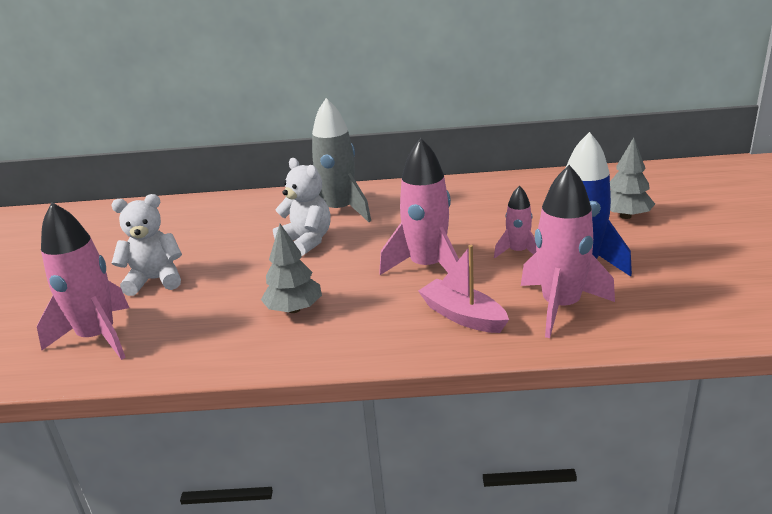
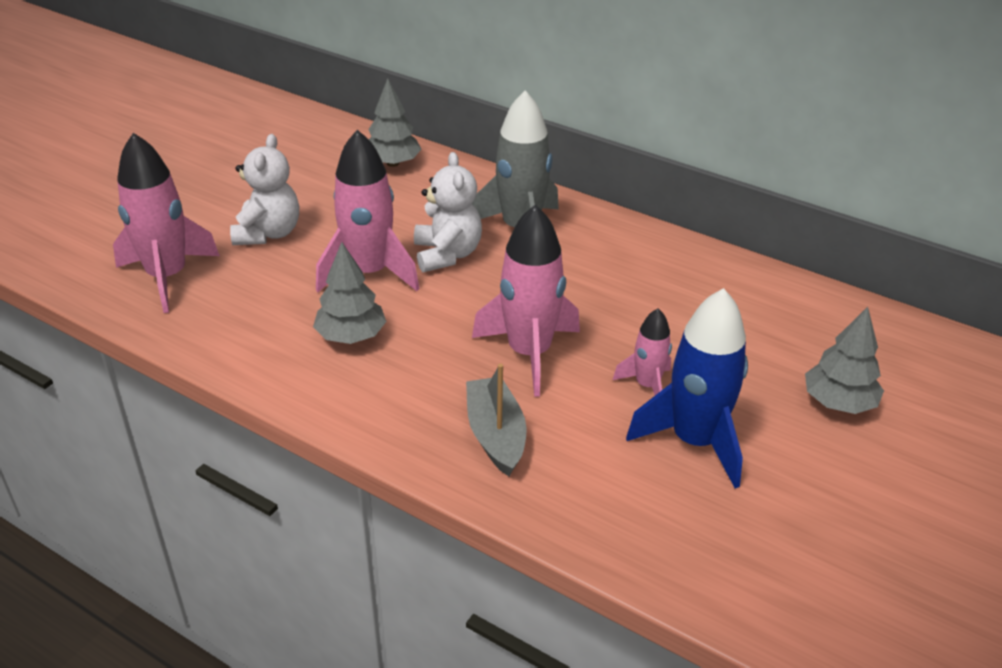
camera: 30 degrees right, 10 degrees up
(155, 280) = (268, 233): white teddy bear -> white teddy bear turned 75 degrees clockwise
(206, 210) = (392, 163): none -> grey tree
(463, 316) = (496, 435): pink boat -> grey boat
(560, 306) = (608, 482): pink rocket -> pink rocket (369, 273)

